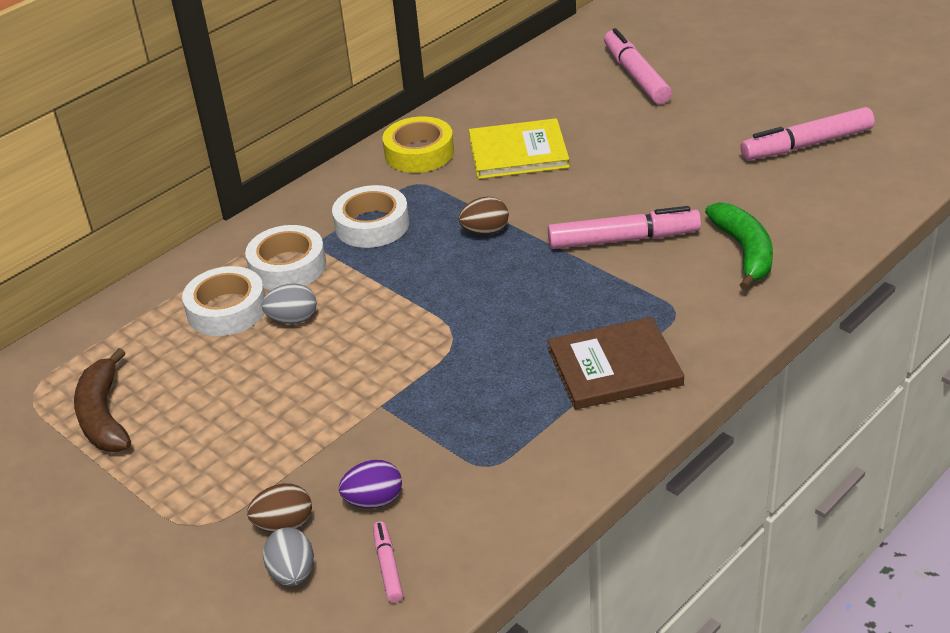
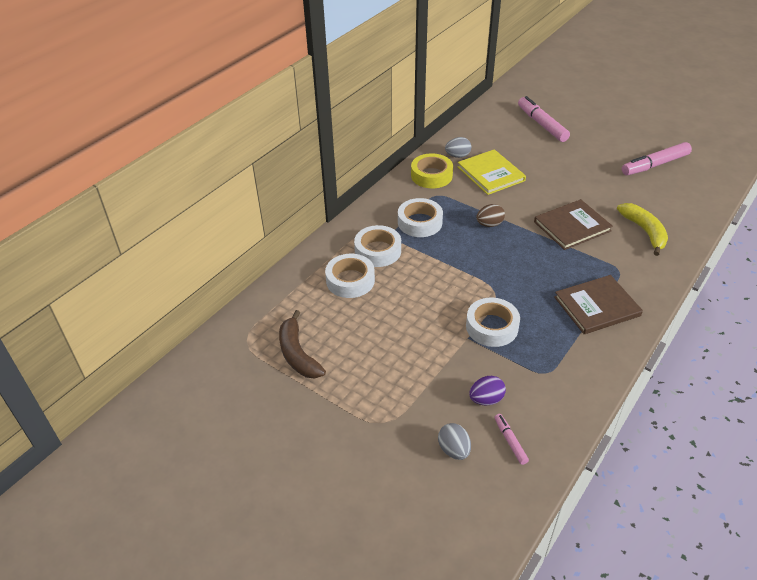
camera: 10 degrees left, 5 degrees up
(284, 524) = (437, 418): brown egg -> none
(293, 319) = (393, 285): grey egg -> grey egg (457, 156)
(426, 390) = (492, 327): none -> white tape
(518, 152) = (490, 174): yellow book -> yellow book turned 75 degrees clockwise
(623, 239) = (572, 226): pink marker -> brown book
(744, 252) = (644, 231): green banana -> yellow banana

